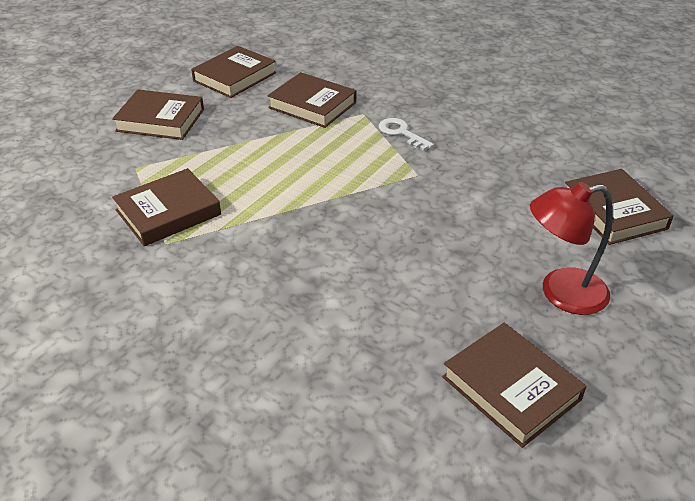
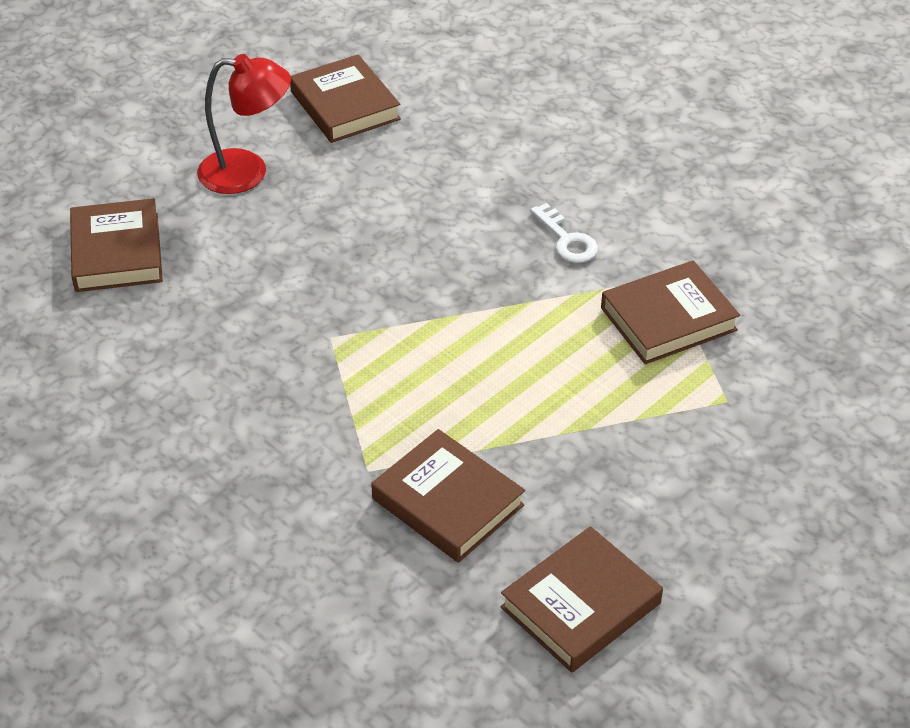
camera: 170 degrees left, 5 degrees up
(160, 120) = (705, 499): brown book -> none
(401, 133) = (322, 417): white key -> white key (567, 240)

